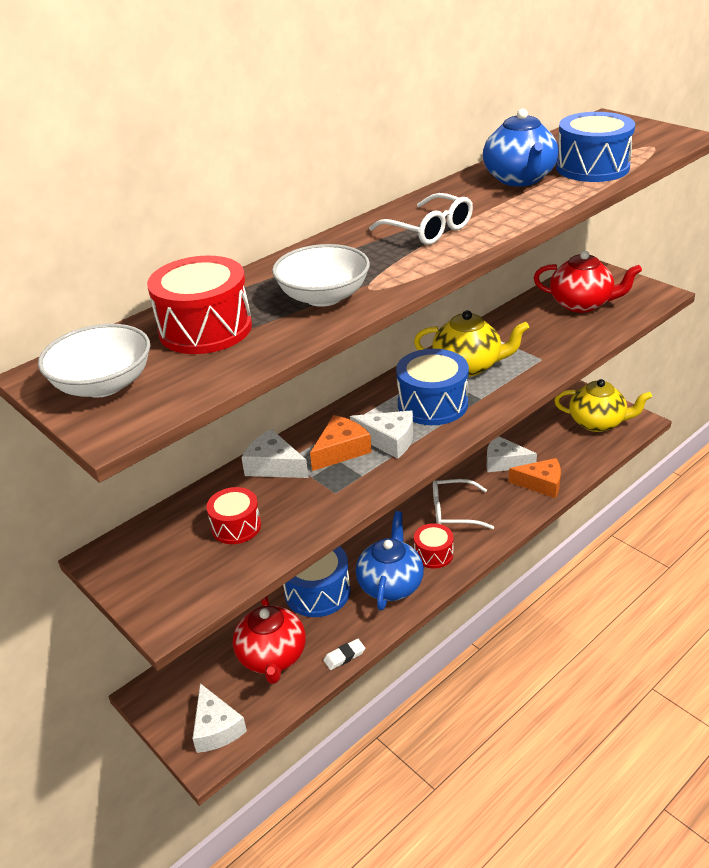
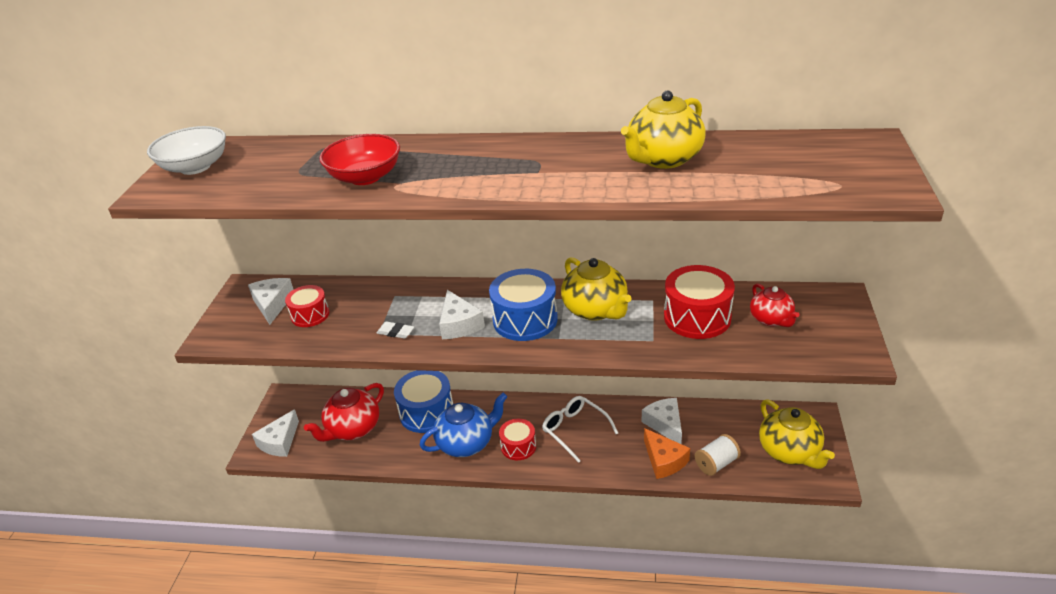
camera: 50 degrees right, 0 degrees up
(205, 329) = (285, 162): red drum -> red drum (697, 317)
(274, 466) = (383, 294): white cheese -> white cheese (272, 304)
(323, 297) = (365, 177): white bowl -> red bowl
(341, 450) = (426, 311): orange cheese -> none
(344, 656) = (381, 461): white eraser -> white eraser (395, 332)
(429, 230) = (515, 166): white glasses -> none
(519, 179) = (663, 159): blue teapot -> yellow teapot
(572, 461) = (716, 463): none -> white spool
(581, 304) = (771, 319): red teapot -> red teapot, size x0.63
(592, 168) = (738, 178): blue drum -> none

